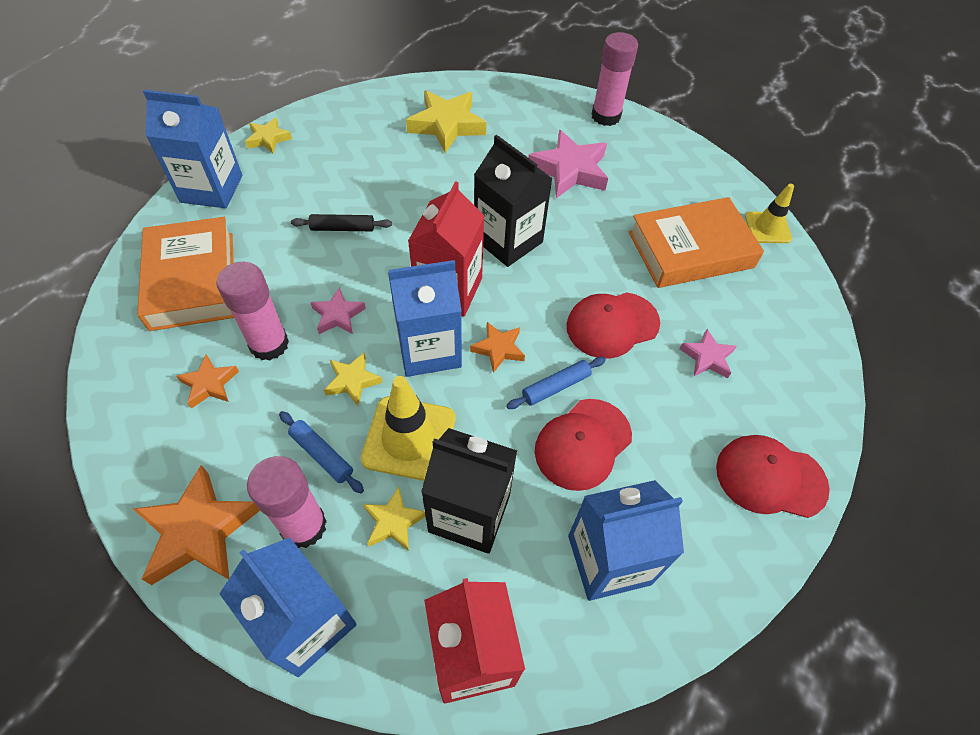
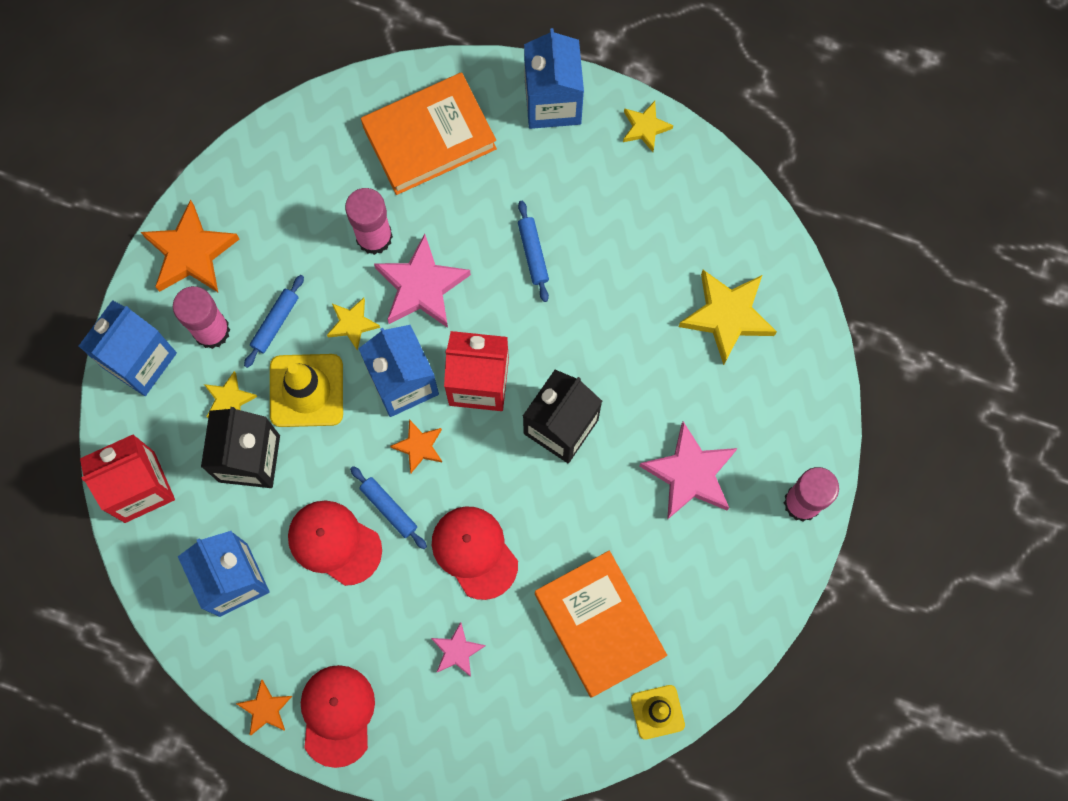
camera: 80 degrees right, 20 degrees up
(209, 384) = (321, 203): orange star -> orange star (265, 709)
(338, 315) = (421, 287): pink star -> pink star, size x1.81
(342, 228) = (533, 253): black rolling pin -> blue rolling pin

